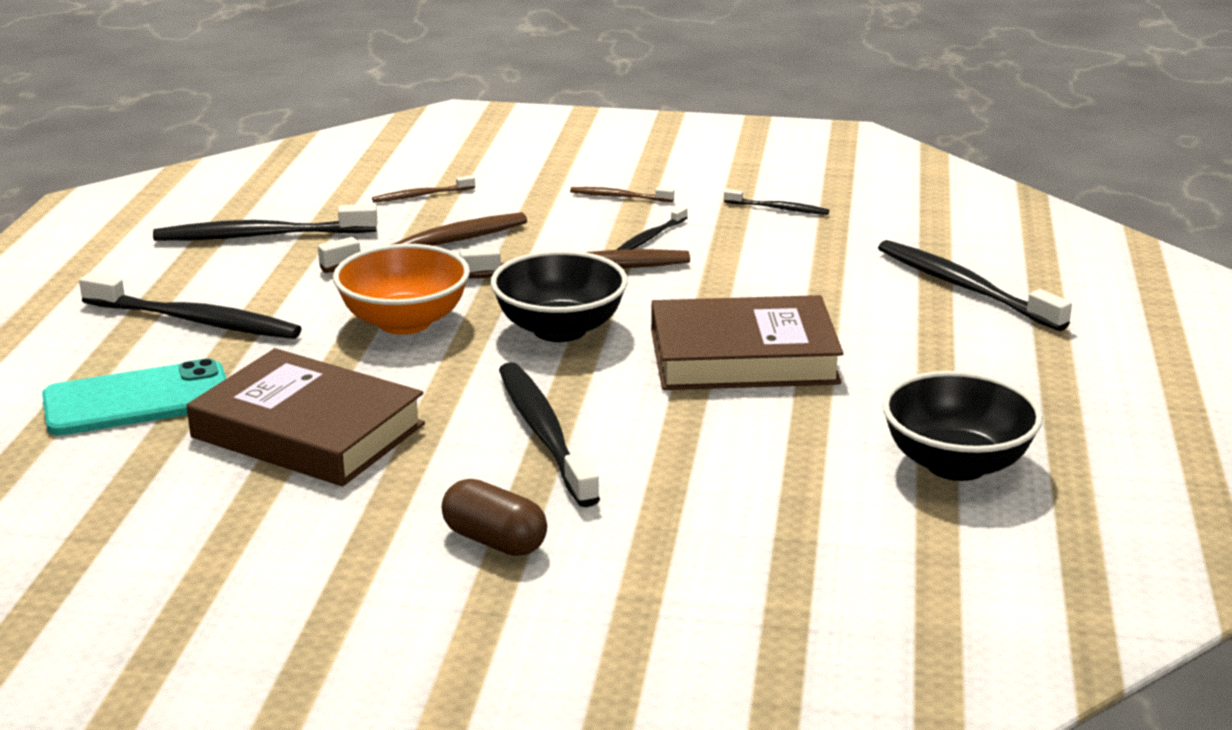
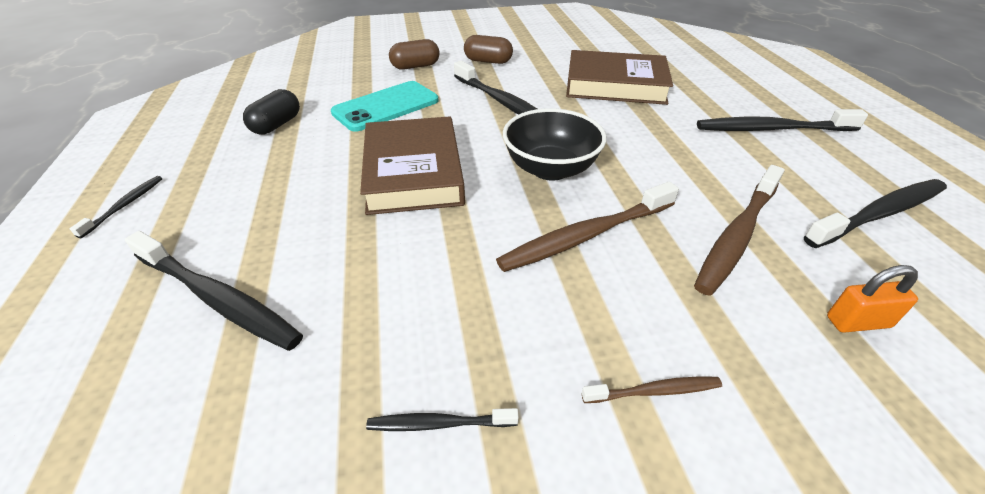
camera: 160 degrees right, 15 degrees up
(137, 400) = (713, 84): turquoise phone -> turquoise phone (386, 106)
(404, 322) = (654, 154): orange bowl -> none
(422, 195) = (858, 322): brown toothbrush -> orange padlock
(651, 237) = (559, 306): black toothbrush -> black toothbrush (124, 206)
(665, 558) = (415, 66): none -> brown capsule
(743, 356) = (414, 172): brown book -> brown book turned 75 degrees counterclockwise
(956, 464) = (276, 125): black bowl -> black capsule

